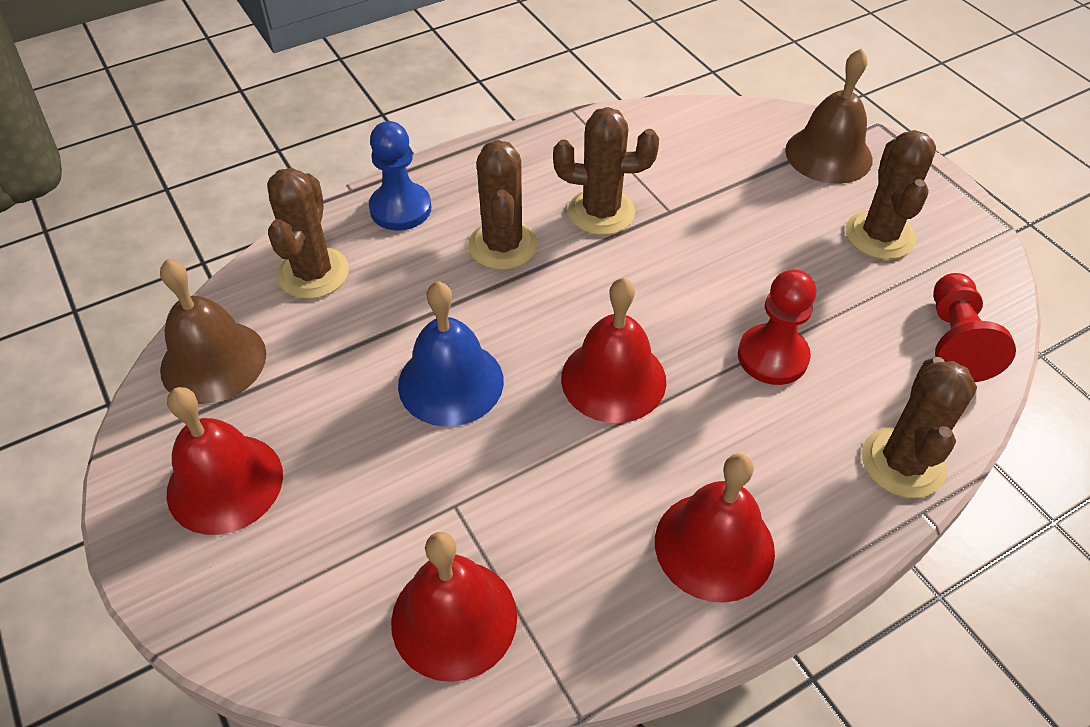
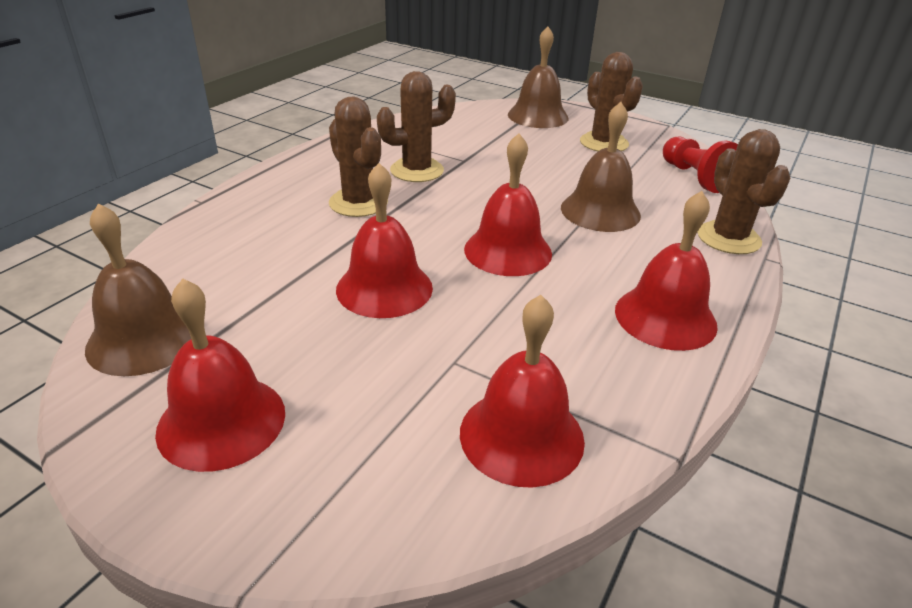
camera: 30 degrees left, 15 degrees down
(313, 273) = (205, 256): brown cactus -> none
(400, 209) = (255, 202): blue pawn -> none
(451, 382) = (384, 288): blue bell -> red bell
(772, 356) = (600, 211): red pawn -> brown bell

